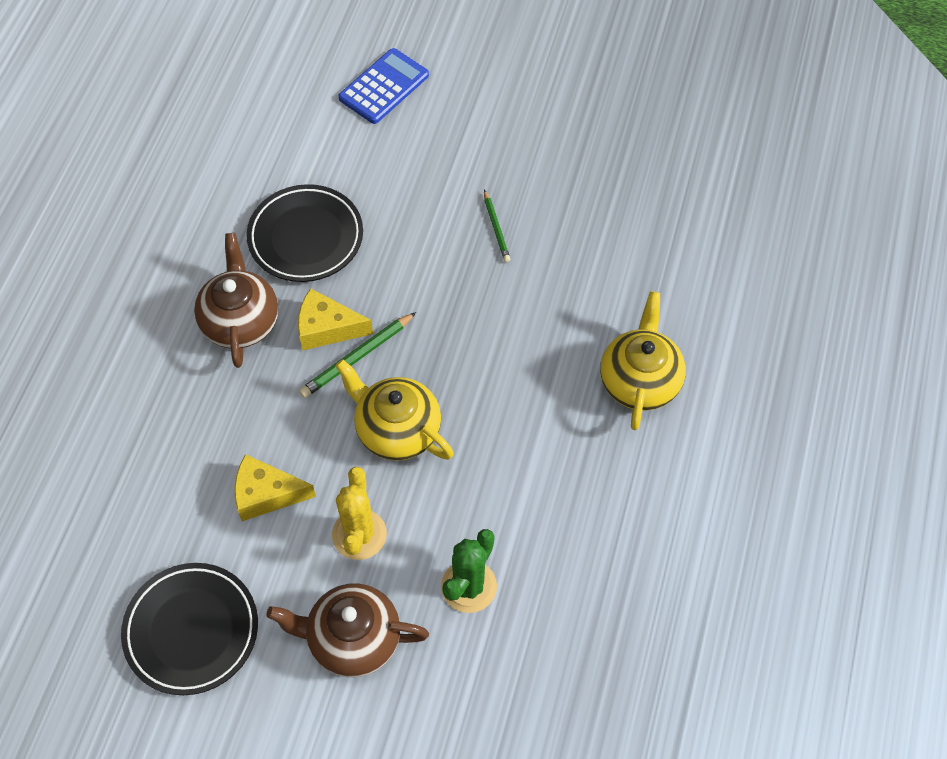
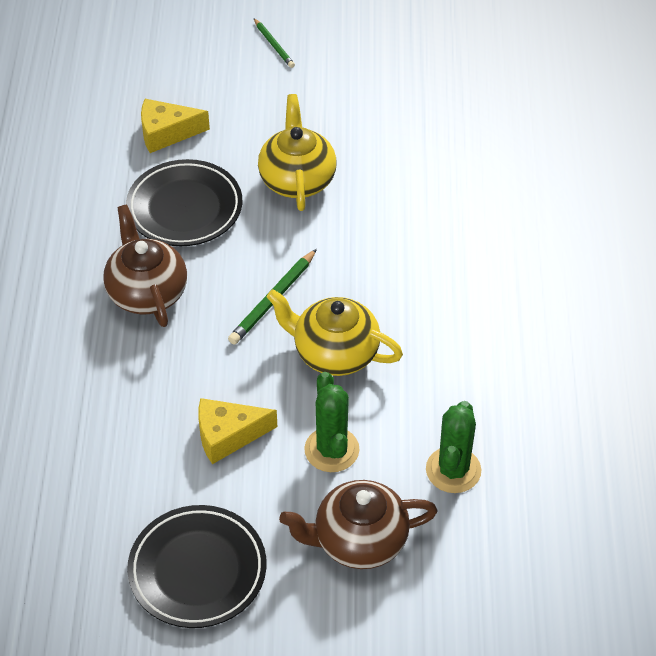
camera: 15 degrees left, 10 degrees down
(327, 328) = (234, 281): yellow cheese -> yellow cheese (166, 133)
(359, 534) = (331, 450): yellow cactus -> green cactus
(384, 87) = (213, 67): blue calculator -> none
(496, 228) = (365, 165): green pencil -> green pencil (273, 45)
(639, 381) = (547, 264): yellow teapot -> yellow teapot (297, 179)

